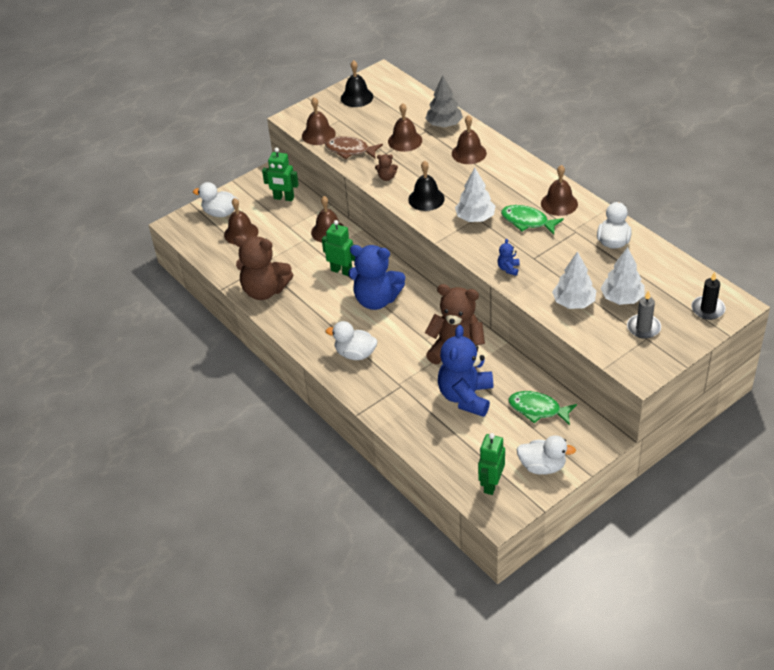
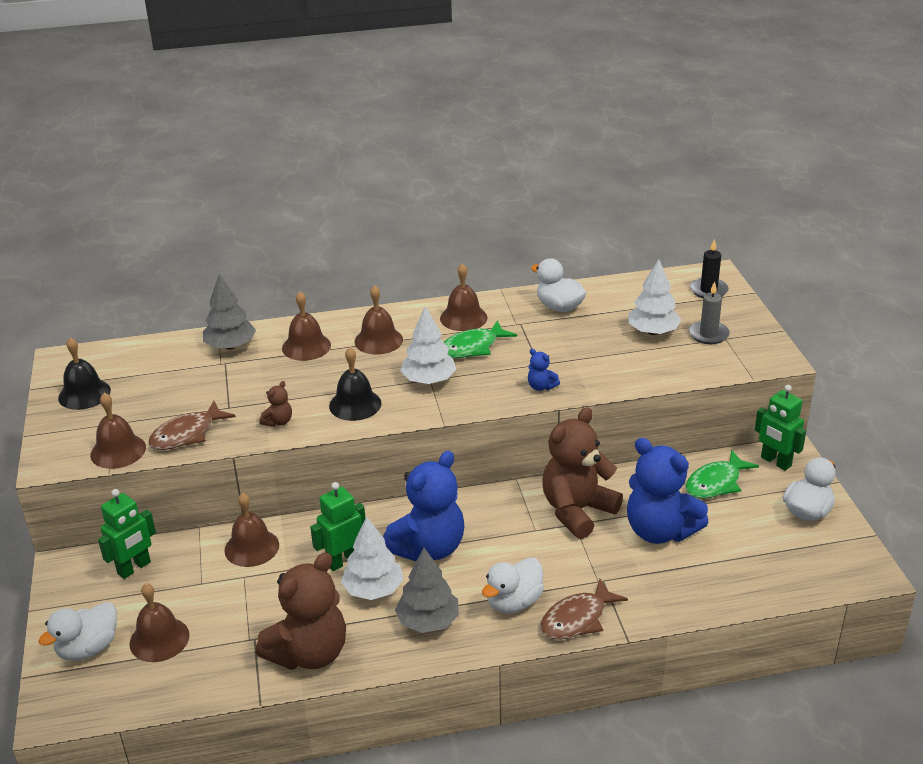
camera: 65 degrees left, 10 degrees down
(317, 325) = (428, 621): none -> grey tree
(359, 386) = (577, 619): none -> brown fish
(405, 141) = (224, 384): brown bell -> brown bell (378, 340)
(491, 484) = (815, 561): green robot -> green robot (775, 462)
(573, 302) = (635, 363): white tree -> white tree (373, 589)

